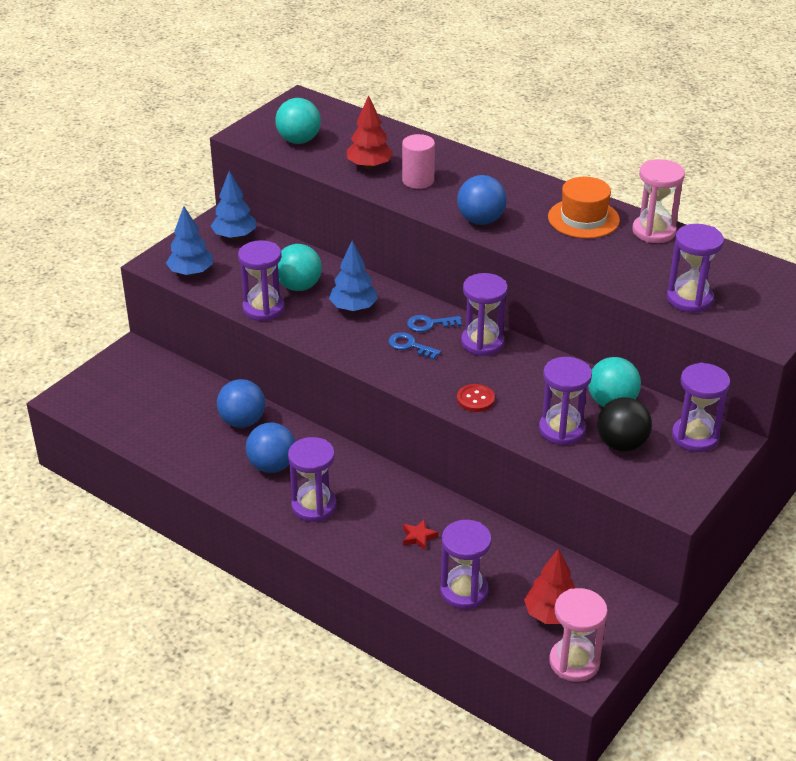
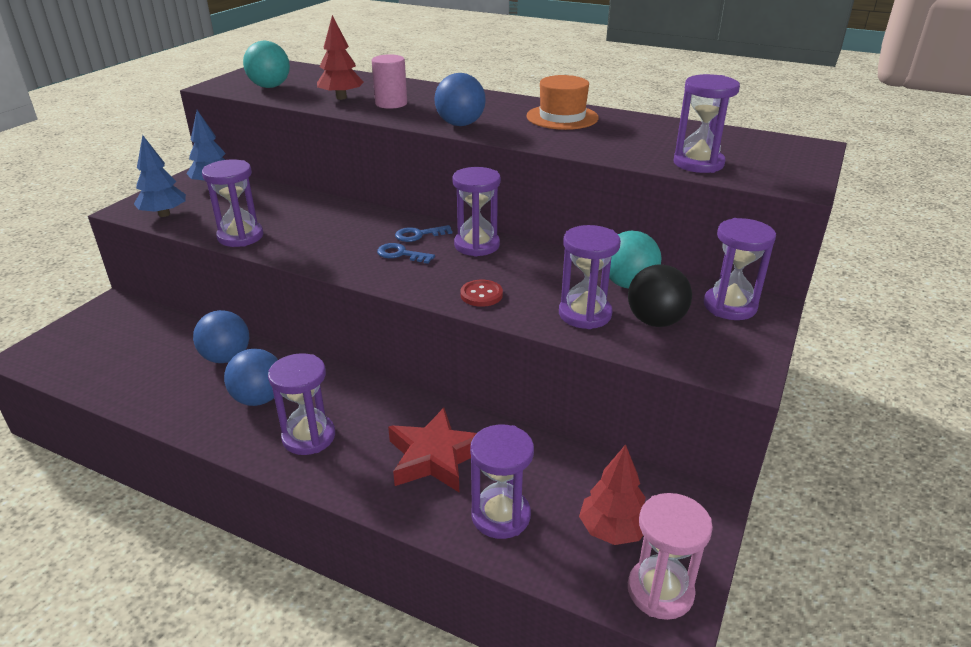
camera: 10 degrees left, 5 degrees down
(299, 286) = (279, 216): turquoise ball -> none
(353, 308) = (337, 228): blue tree -> none
(418, 537) = (435, 457): red star -> red star, size x2.34
(654, 231) = (634, 121): pink hourglass -> none

